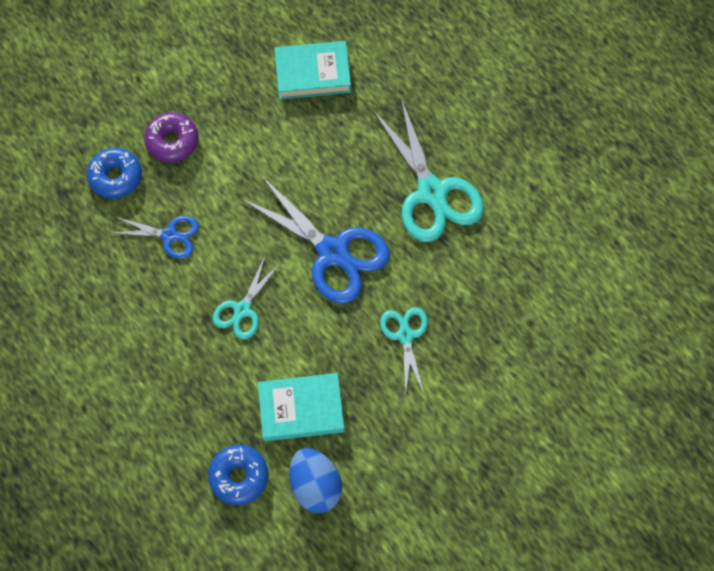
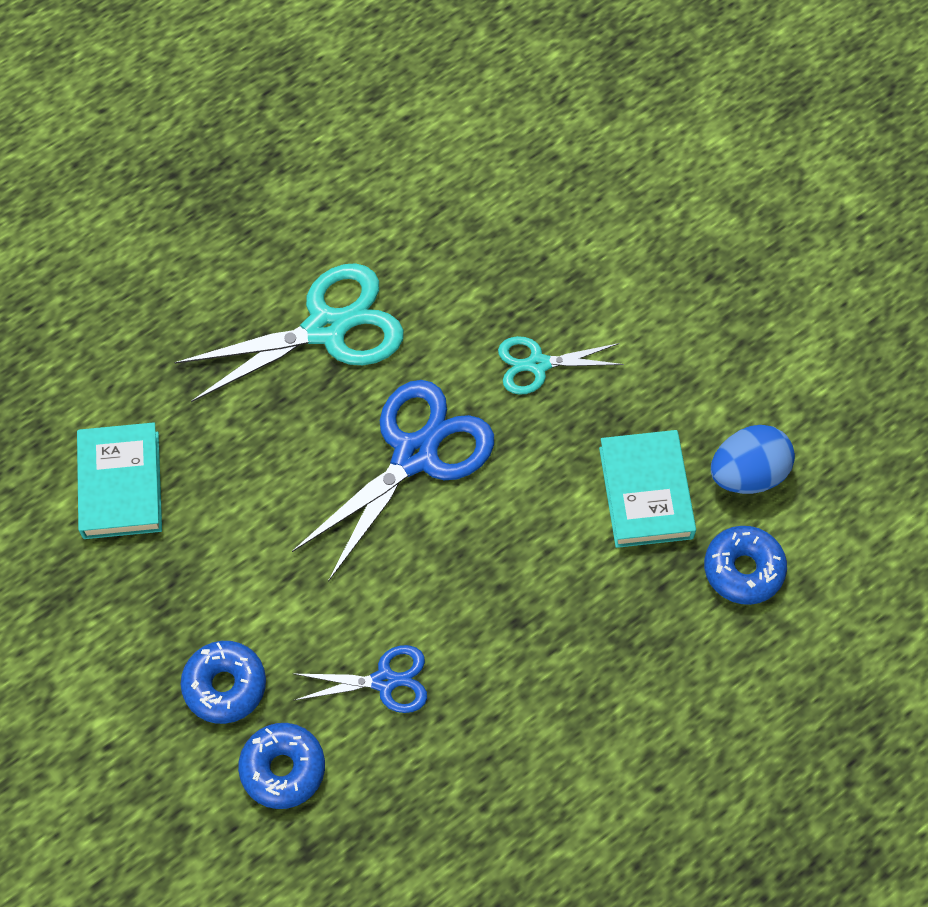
camera: 90 degrees left, 5 degrees down
(170, 235) = (385, 681): blue scissors -> blue scissors turned 75 degrees clockwise
(172, 141) = (225, 686): purple donut -> blue donut
(242, 310) = (503, 573): turquoise scissors -> none

